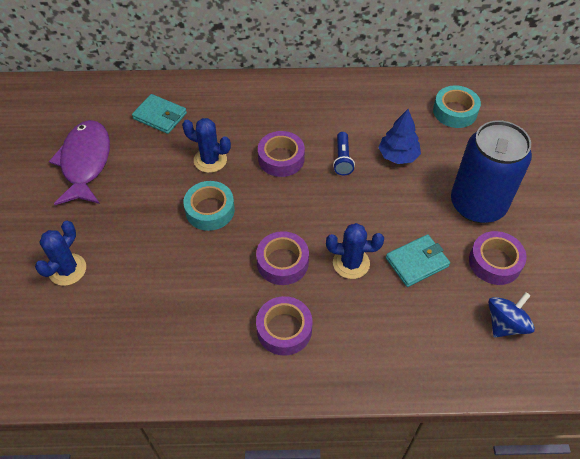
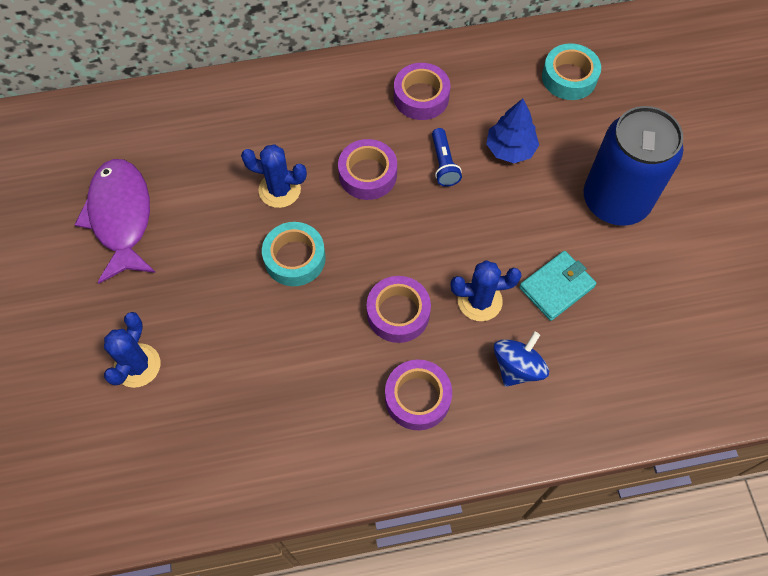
camera: 10 degrees left, 10 degrees up
(160, 116) = (201, 137): turquoise wallet -> none
(494, 262) = (646, 272): purple tape -> purple tape (421, 97)
(505, 324) = (669, 348): blue spinning top -> blue spinning top (517, 367)

